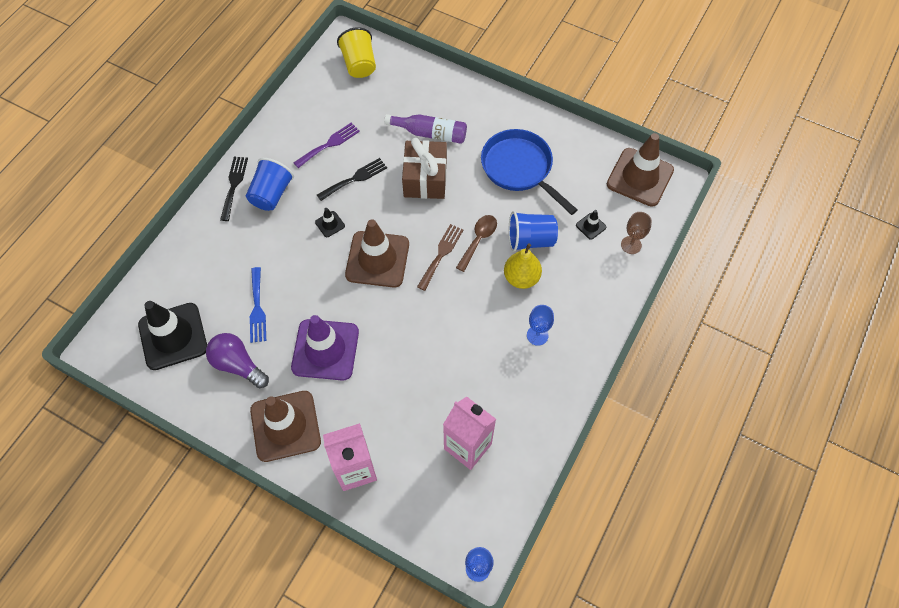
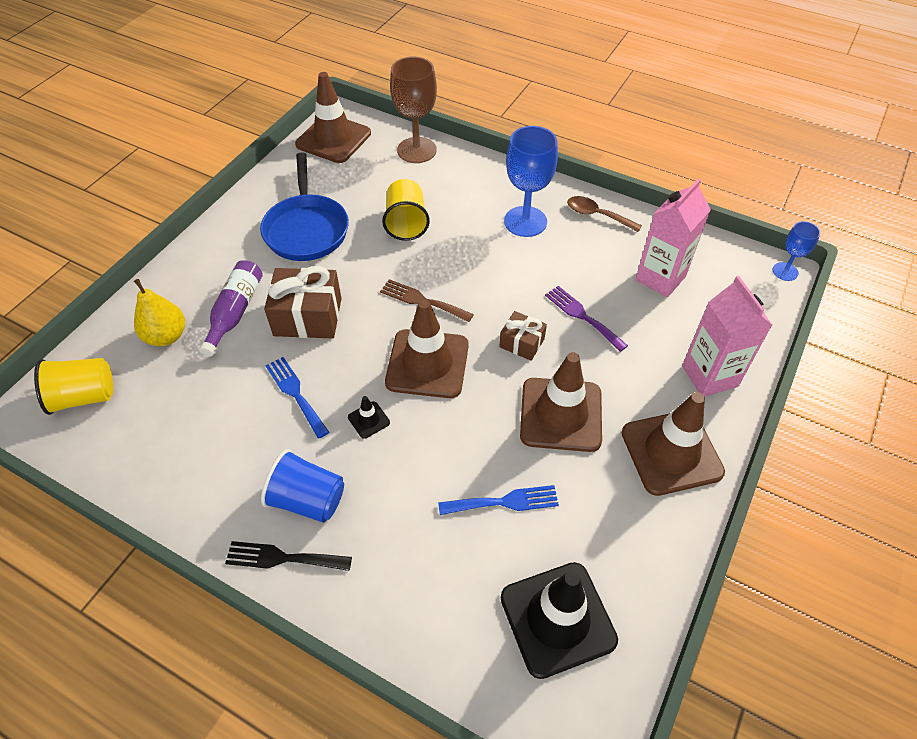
camera: 90 degrees left, 10 degrees down
(238, 365) = (594, 519): purple light bulb -> none
(325, 350) = (561, 414): purple traffic cone -> brown traffic cone
(329, 144) = (228, 428): purple fork -> purple fork (582, 316)
(355, 178) = (295, 394): black fork -> blue fork
(395, 326) = (522, 343): none -> brown gift
(478, 240) = (404, 266): brown spoon -> brown spoon (597, 215)
(519, 168) = (306, 229): blue pan -> blue pan turned 60 degrees counterclockwise
(521, 278) = (455, 232): yellow pear -> yellow pear (166, 336)
(530, 240) = (406, 223): blue cup -> yellow cup
(537, 335) = (525, 221): blue goblet -> blue goblet, size x1.83
(591, 226) = (392, 177): black traffic cone -> none
(631, 245) = (416, 150): brown goblet -> brown goblet, size x1.83

